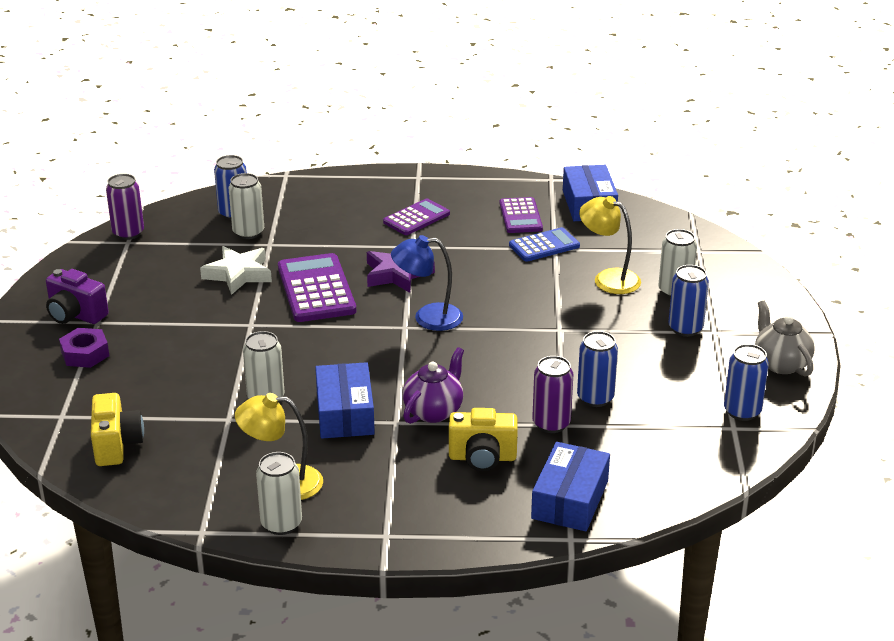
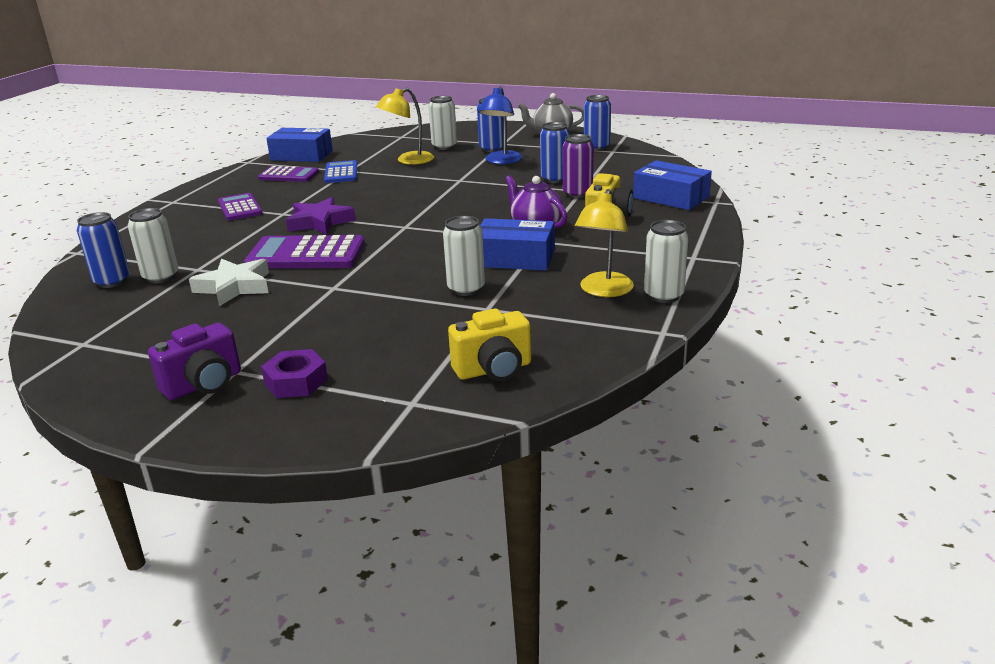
camera: 70 degrees left, 5 degrees down
(117, 445) = (493, 370): yellow camera -> yellow camera turned 150 degrees clockwise
(128, 233) = (63, 342): purple can -> none
(428, 318) = (400, 217): blue lamp -> blue lamp (501, 161)

